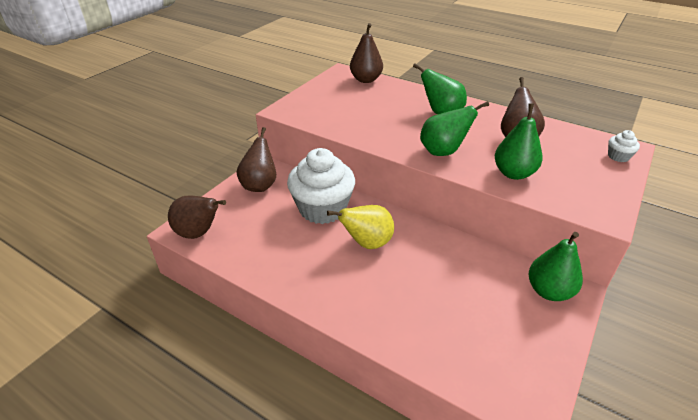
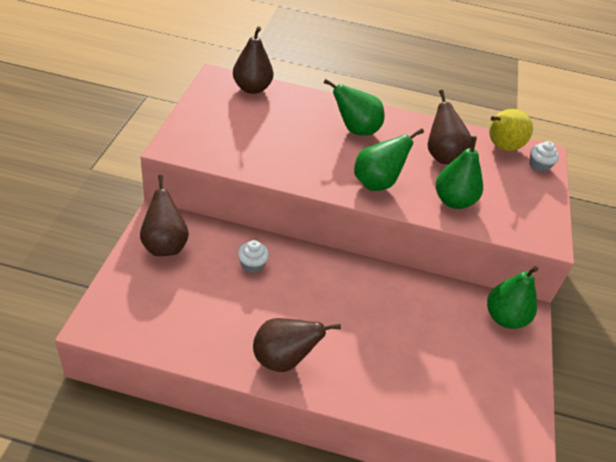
camera: 25 degrees left, 5 degrees up
(199, 233) = (121, 324): brown pear -> brown pear (283, 359)
(322, 209) = (252, 265): white cupcake -> white cupcake, size x0.41
(367, 243) = (318, 299): yellow pear -> yellow pear (501, 147)

